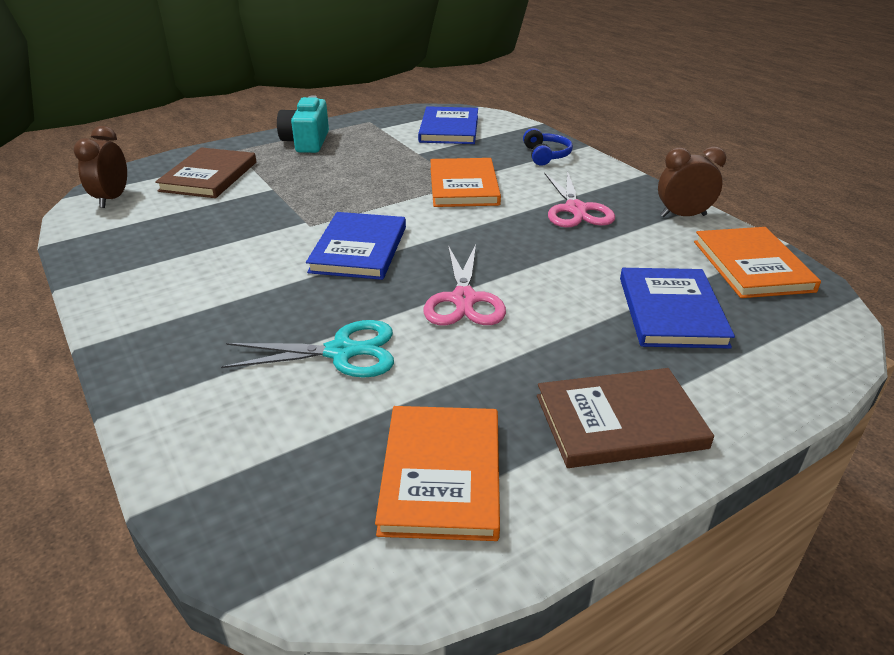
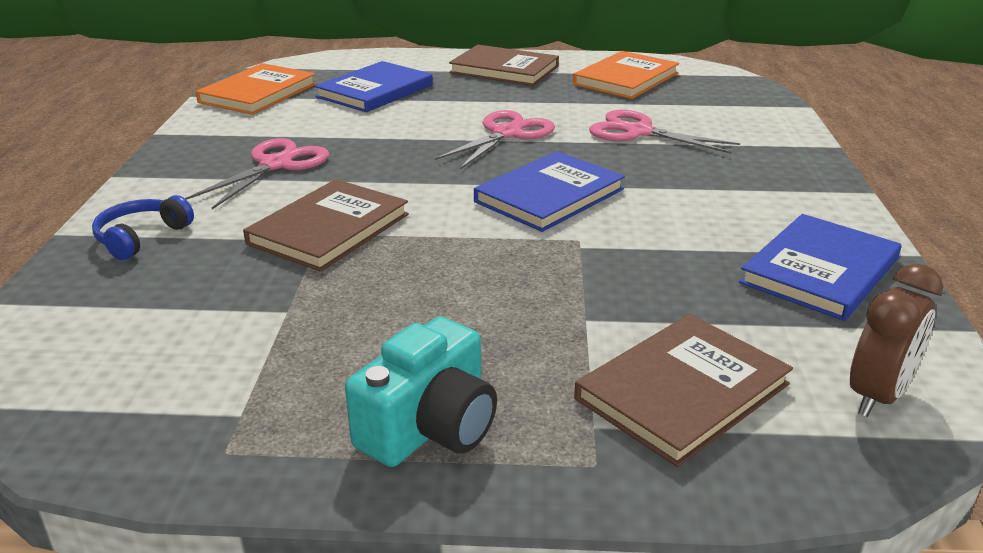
camera: 145 degrees left, 5 degrees down
(341, 352) = (639, 132): turquoise scissors -> pink scissors
(449, 129) = (140, 351): blue book -> blue book (819, 271)
(463, 186) = (329, 229): orange book -> brown book
(683, 216) = (204, 132): brown clock -> none

